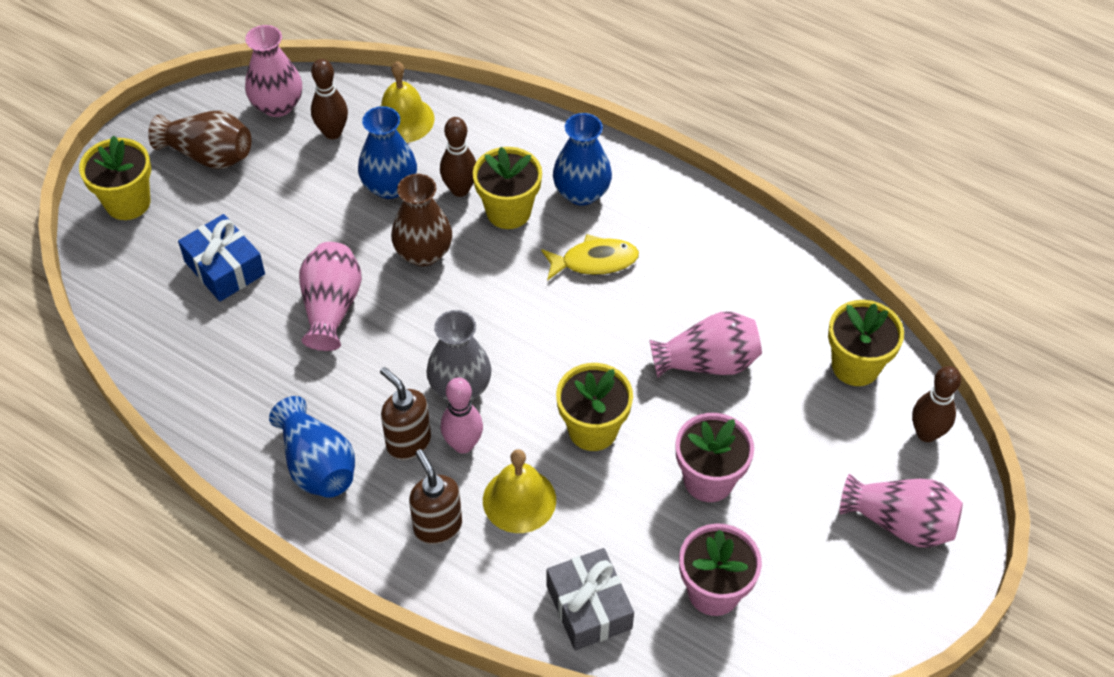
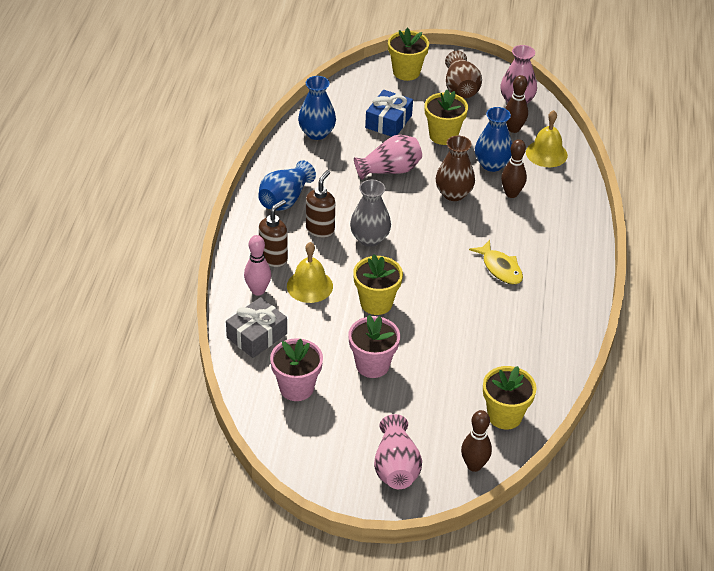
camera: 65 degrees right, 10 degrees down
(463, 444) = (332, 251): pink bowling pin -> pink bowling pin (258, 290)
(508, 211) = (510, 219): yellow flower pot -> yellow flower pot (443, 135)
(581, 193) = (549, 247): blue vase -> blue vase (317, 133)
(707, 362) = (459, 341): pink vase -> none

